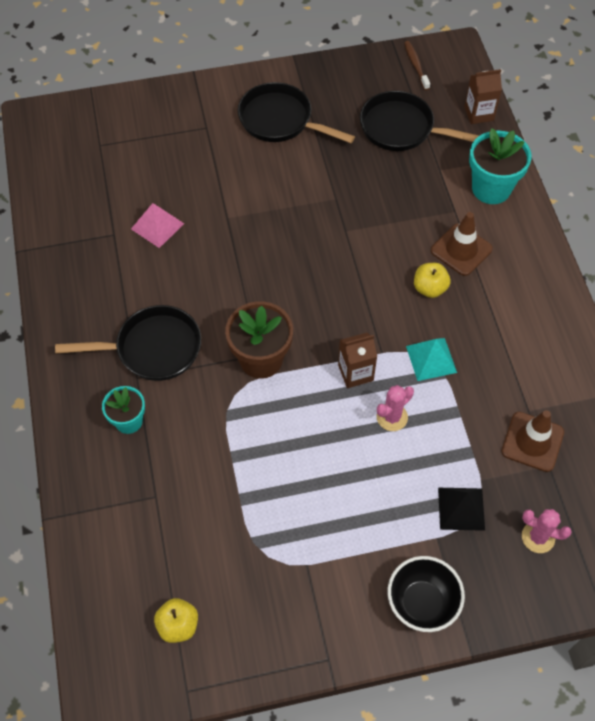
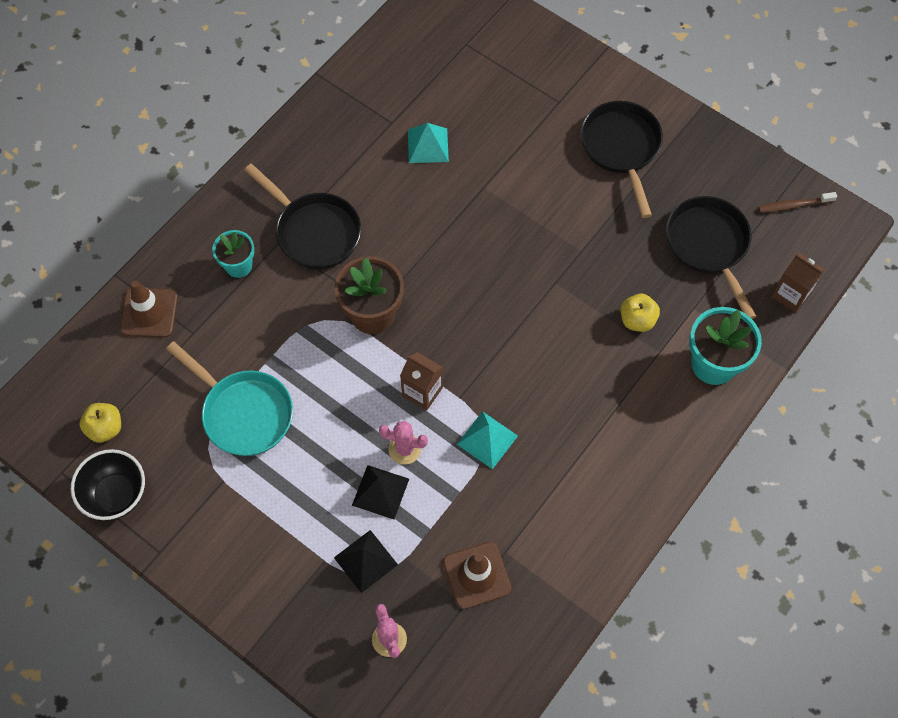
camera: 50 degrees right, 5 degrees up
(157, 226) = (428, 145): pink pyramid -> turquoise pyramid
(260, 508) = (243, 412): none -> turquoise pan
(413, 458) = (380, 492): none -> black pyramid
(416, 65) = (794, 205): brown toothbrush -> brown toothbrush turned 135 degrees counterclockwise
(422, 603) = (258, 588): black bowl -> black bowl (116, 495)
(429, 288) = (557, 389): yellow apple -> yellow apple (637, 320)
(461, 250) = (622, 386): brown traffic cone -> brown traffic cone (149, 313)

